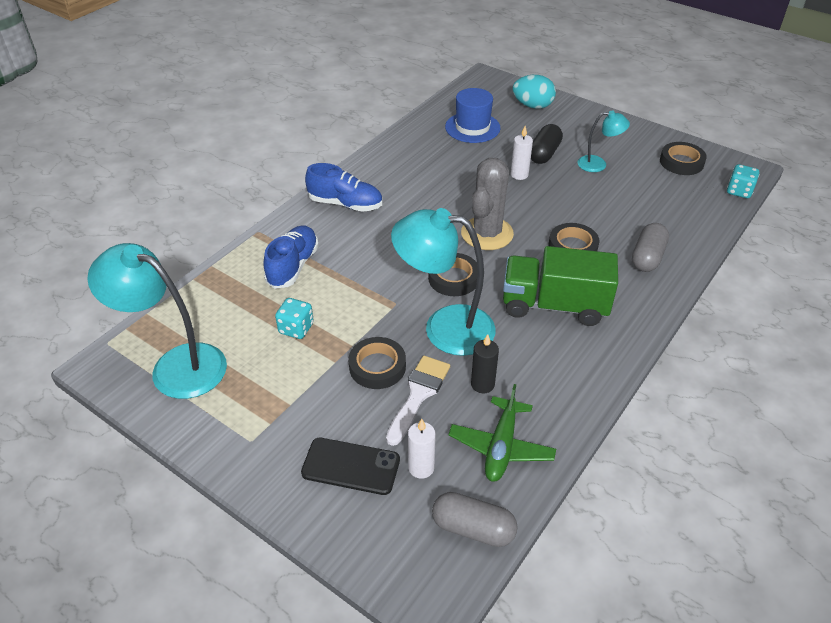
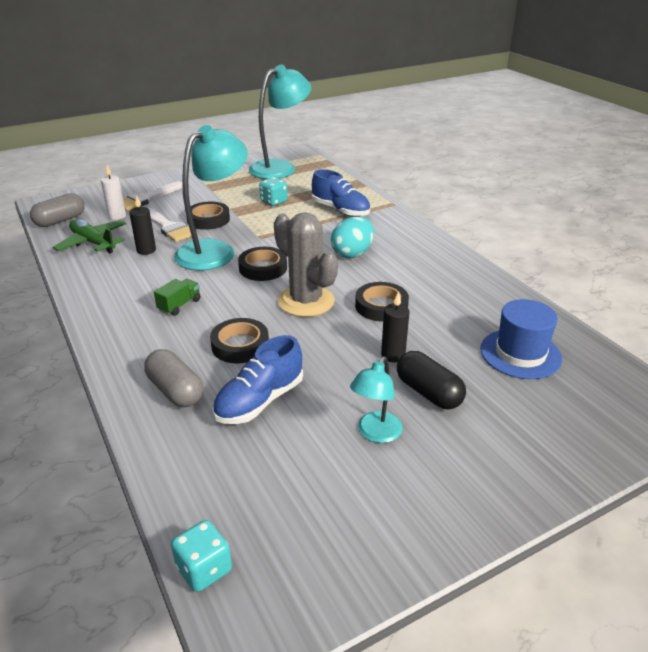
camera: 115 degrees right, 10 degrees down
(345, 204) = (407, 244): blue shoe -> blue shoe (260, 401)
(351, 466) = (147, 198): black phone -> white brush
(519, 175) = (393, 355): white candle -> black candle
(532, 106) = (568, 431): turquoise egg -> turquoise egg (352, 253)
(554, 305) = (179, 305): green truck -> green truck, size x0.43
(681, 162) = (324, 537): black tape -> black tape (381, 306)

